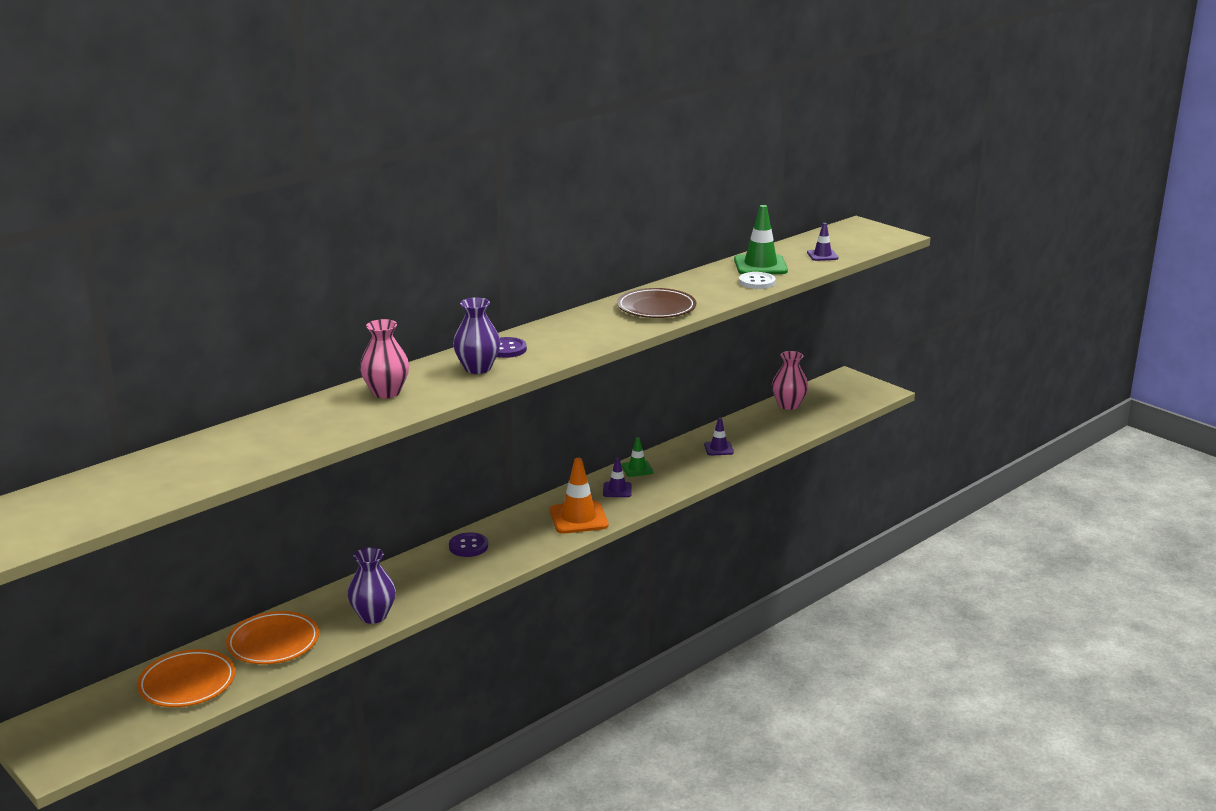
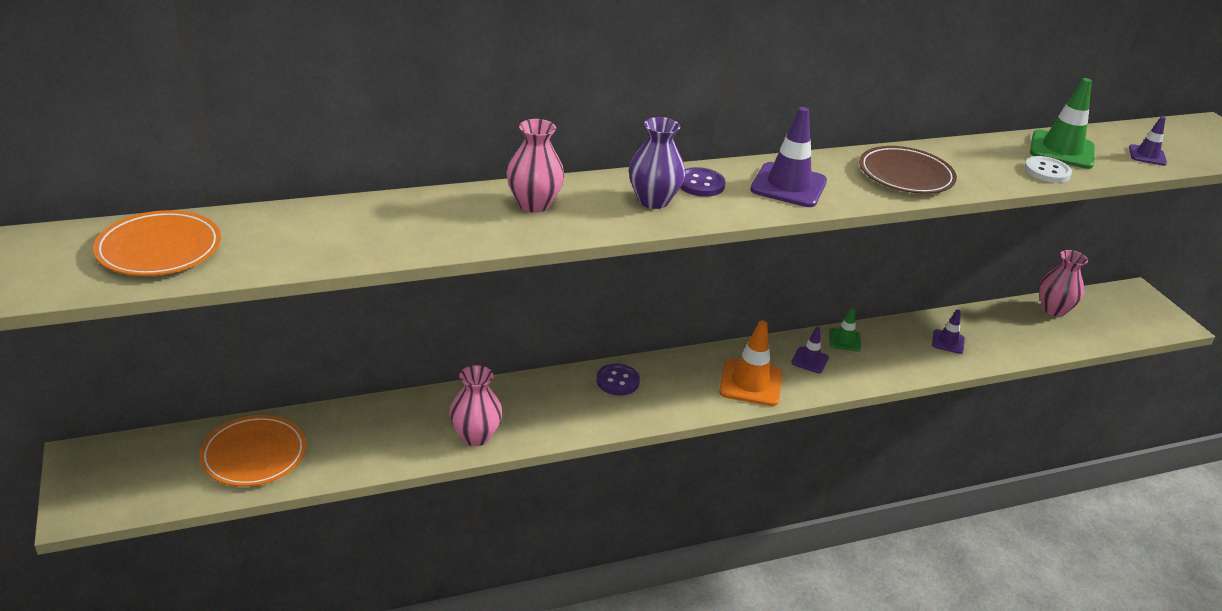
camera: 20 degrees right, 10 degrees up
(273, 642) = (362, 434): orange plate -> orange plate (159, 249)
(373, 616) = (475, 436): purple vase -> pink vase
(573, 335) = (788, 185): none -> purple traffic cone

